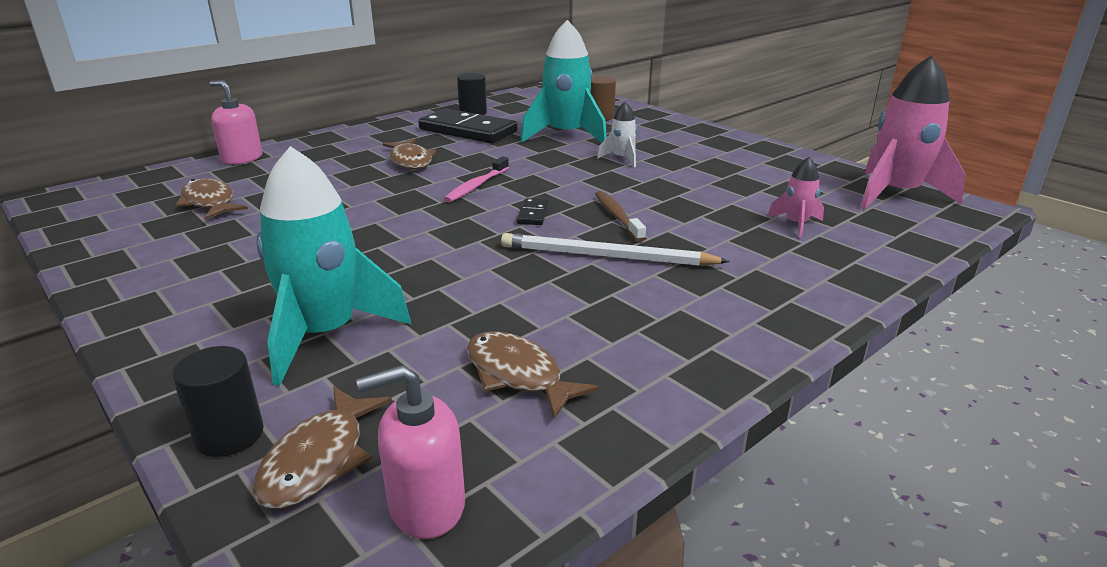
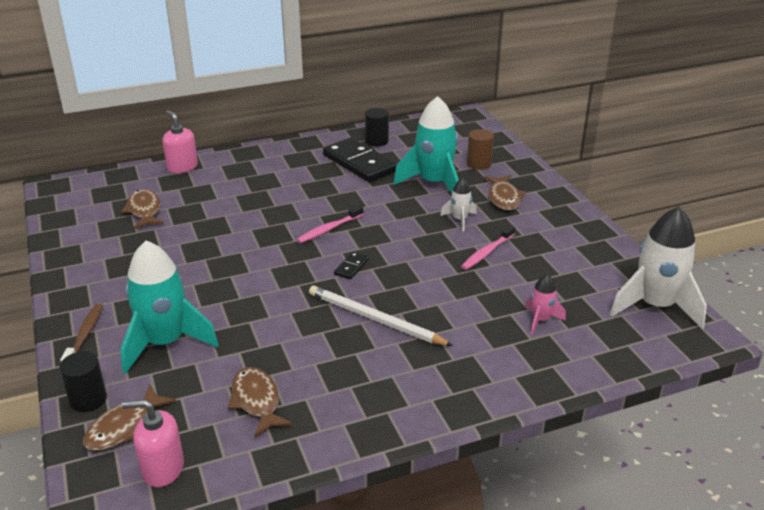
camera: 20 degrees right, 5 degrees up
(410, 161) = (297, 192): brown fish -> brown fish (504, 198)
(617, 216) = (410, 282): brown toothbrush -> brown toothbrush (85, 335)
(678, 179) = (487, 252): none -> pink toothbrush
(895, 194) = (655, 306): pink rocket -> white rocket

